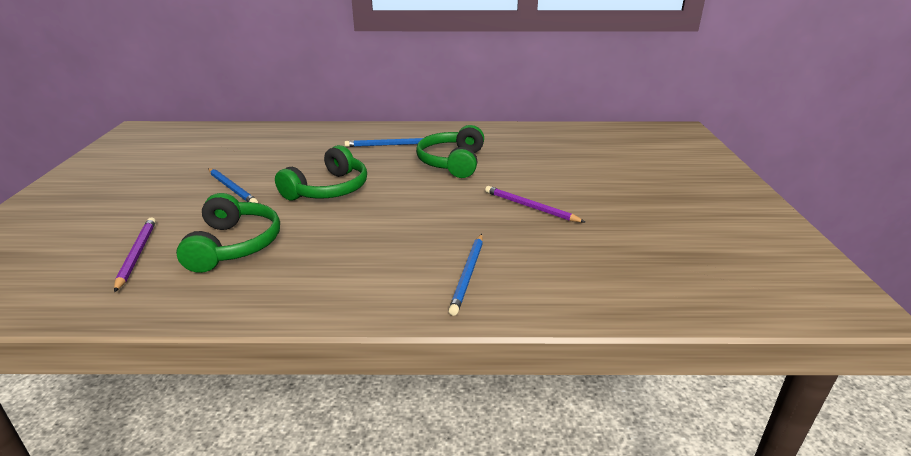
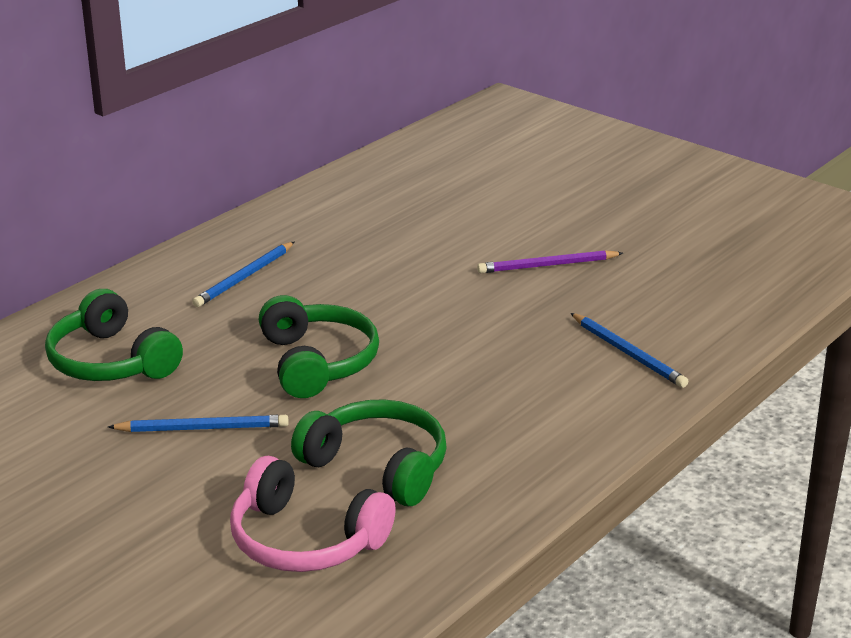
camera: 50 degrees left, 0 degrees up
(137, 254) = (305, 539): purple pencil -> pink headphones
(452, 162) = (370, 259): green headphones -> green headphones (111, 361)

